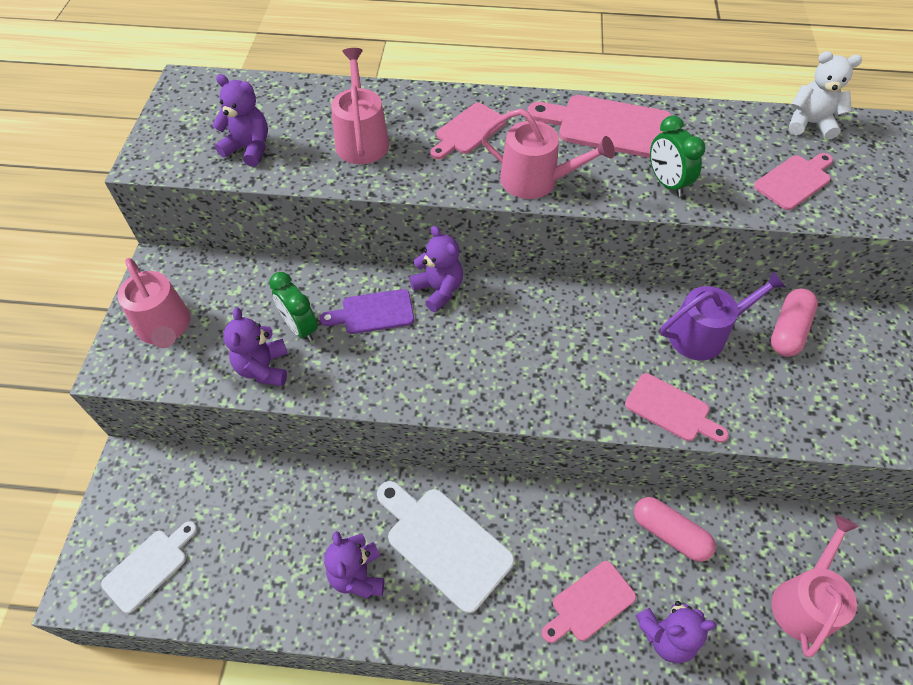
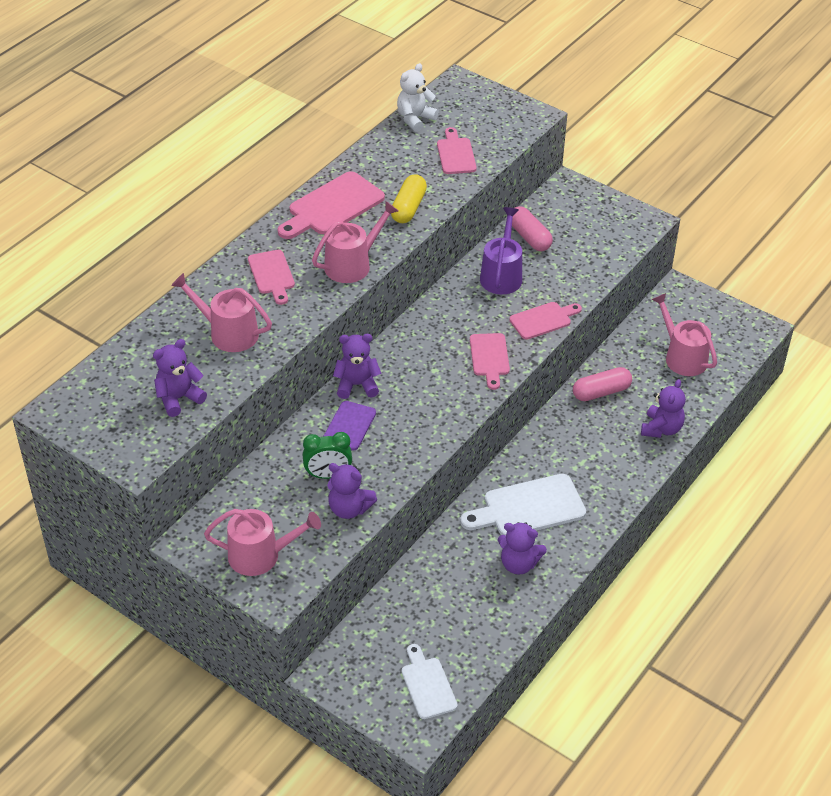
camera: 60 degrees left, 10 degrees down
(590, 603) = (618, 454): pink cutting board -> pink cutting board (489, 358)
(666, 183) = (408, 208): green clock -> yellow capsule

